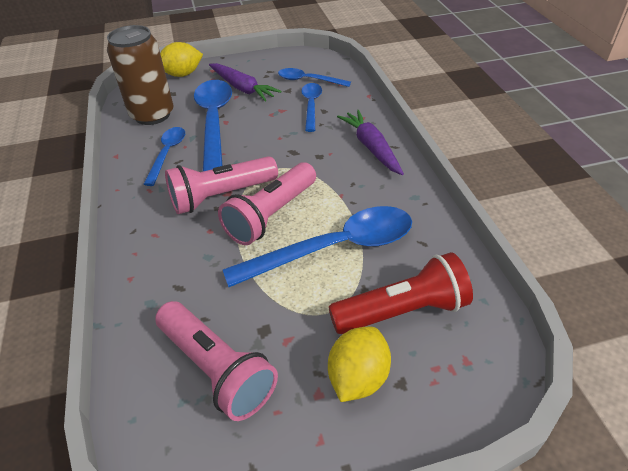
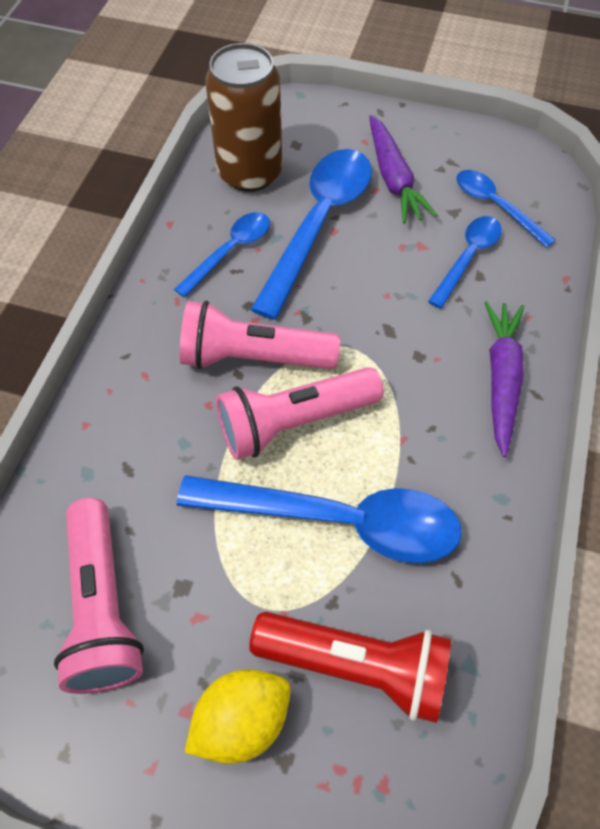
camera: 30 degrees right, 15 degrees up
(182, 74) = (329, 114): yellow lemon -> none

